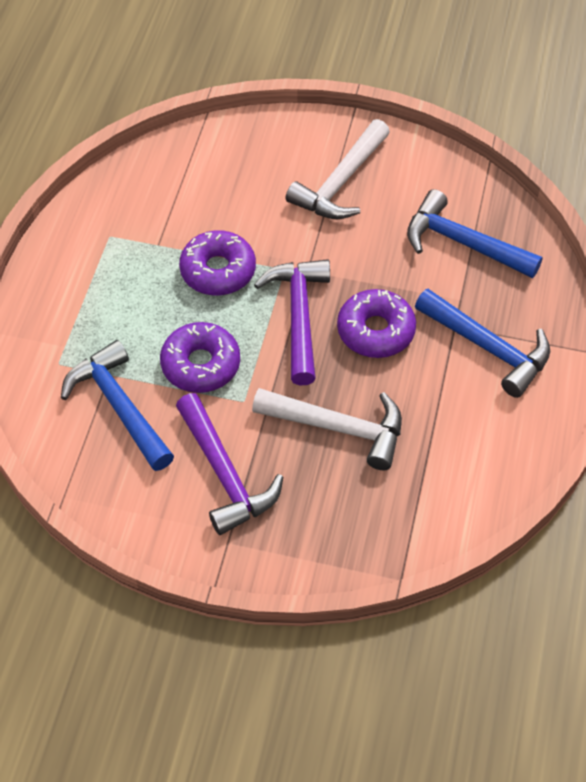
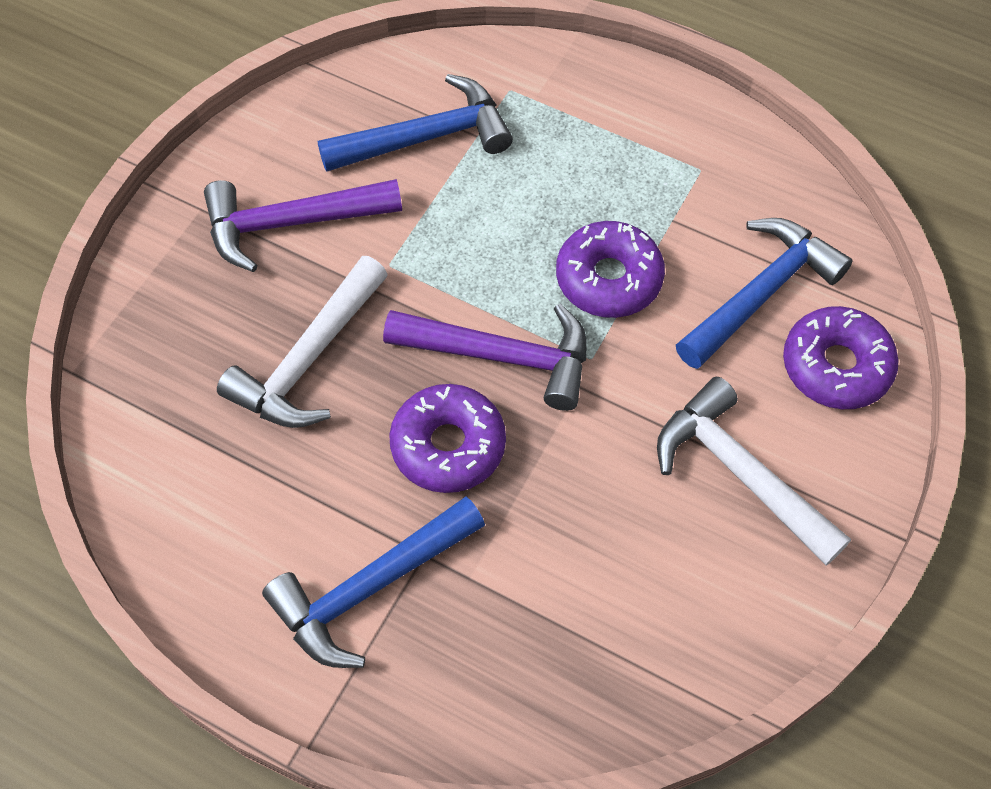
camera: 105 degrees right, 5 degrees up
(201, 364) = (460, 230): purple donut -> purple donut (836, 366)
(463, 243) = (576, 617): blue hammer -> blue hammer (761, 293)

